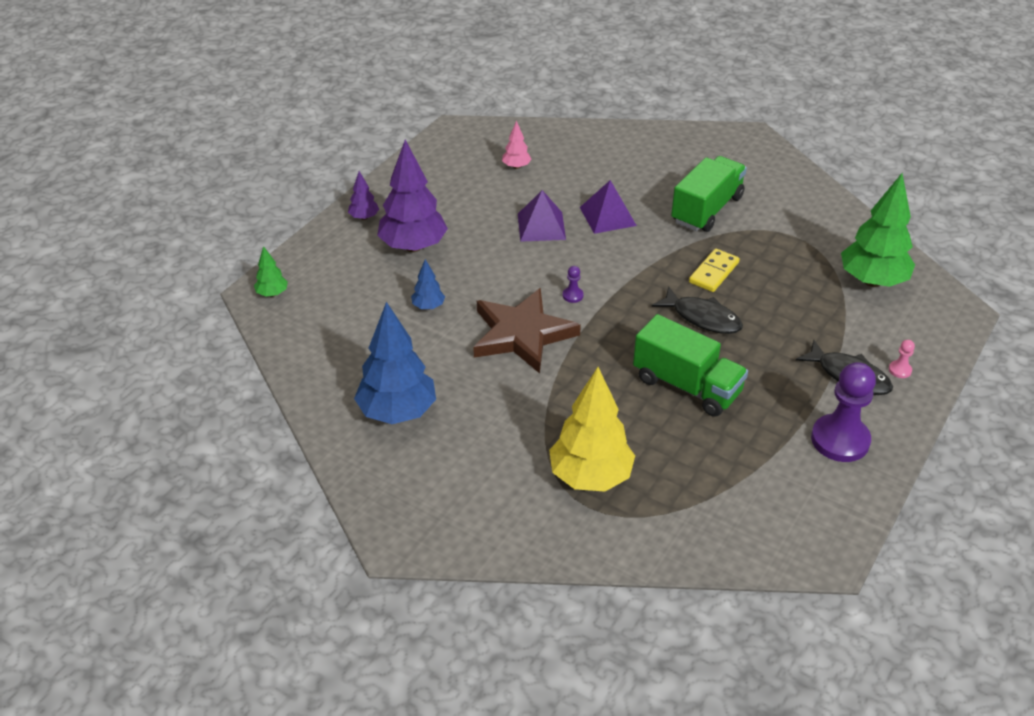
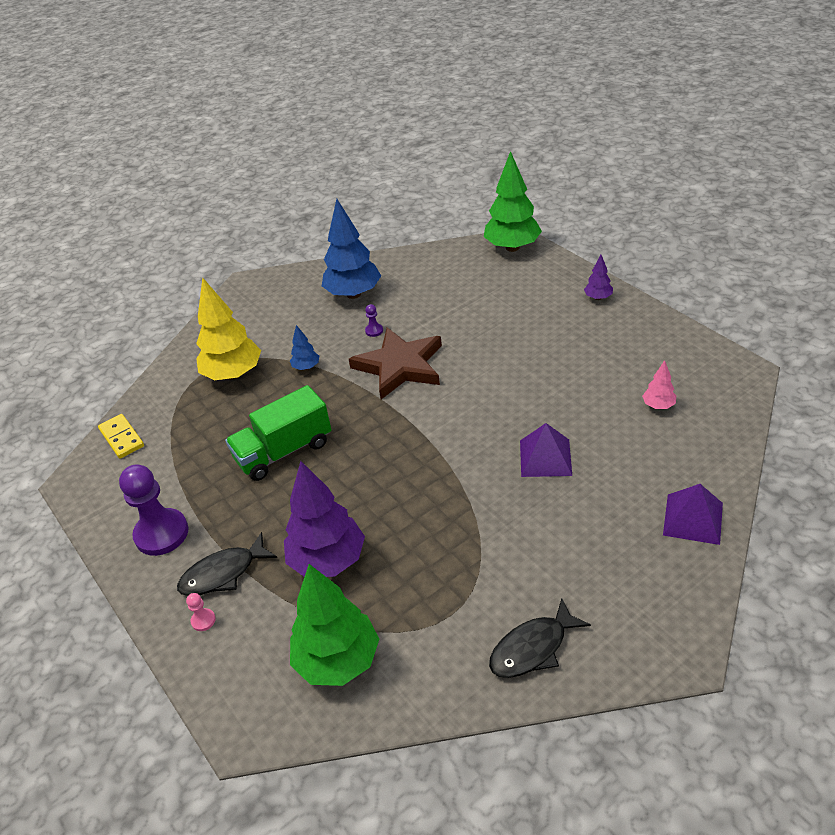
camera: 115 degrees right, 0 degrees up
(272, 293) = (512, 247): green tree -> green tree, size x2.17
(413, 246) = (544, 321): purple tree -> purple tree (328, 560)
(428, 306) = (460, 320): blue tree -> blue tree (306, 367)
(541, 226) = (545, 405): purple pyramid -> purple pyramid (693, 519)
(572, 295) = (433, 406): purple pawn -> purple pawn (374, 331)
(702, 318) = (358, 487): black fish -> black fish (533, 648)
(706, 209) = (529, 546): green truck -> none
(713, 272) = (419, 517): yellow domino -> yellow domino (122, 438)

